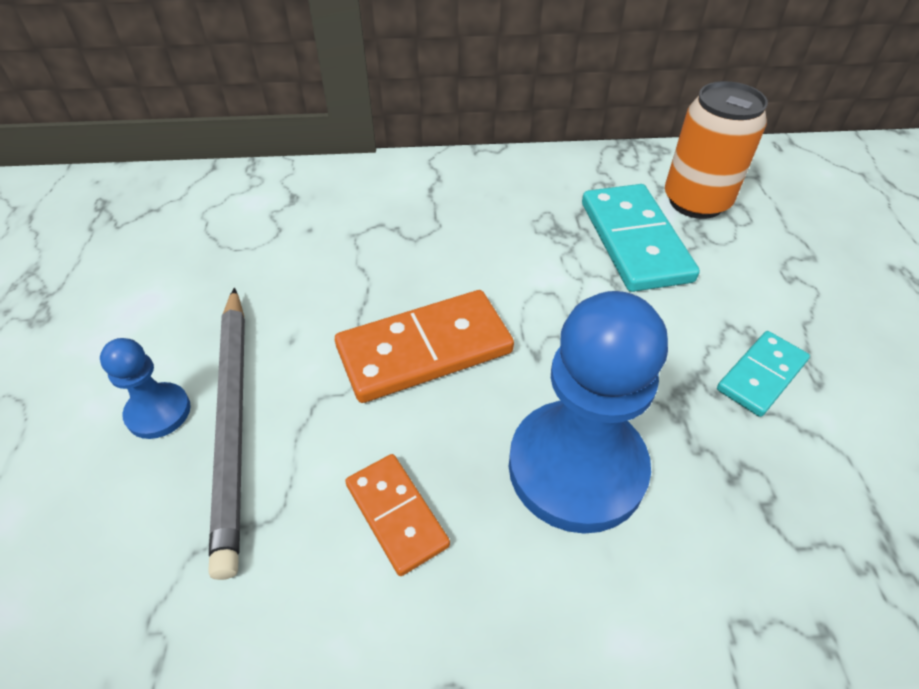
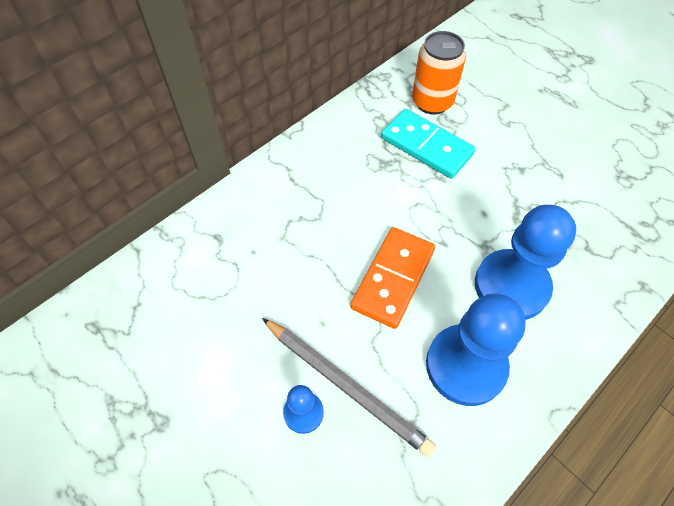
camera: 40 degrees left, 10 degrees up
(397, 514) = (465, 365): orange domino -> blue pawn
(761, 376) = (539, 186): turquoise domino -> none

